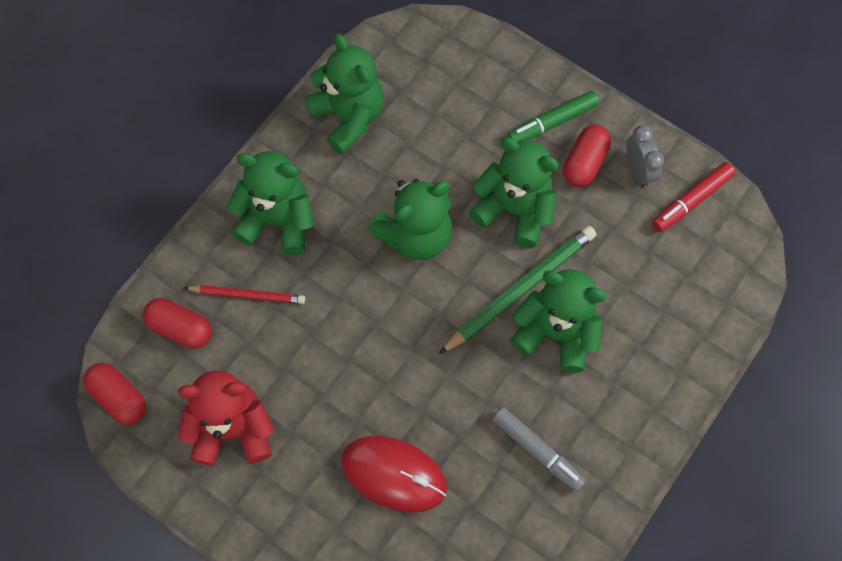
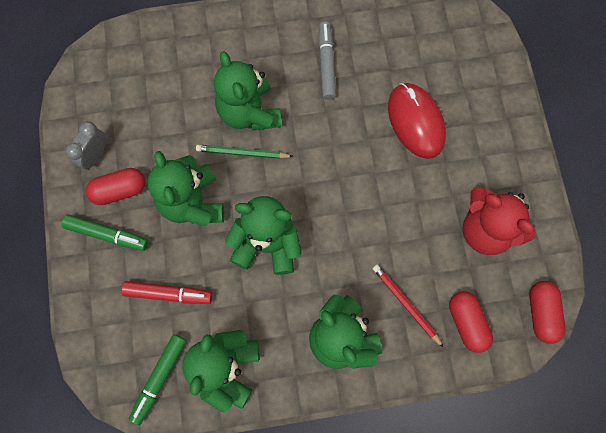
camera: 135 degrees left, 5 degrees up
(392, 66) = (159, 378): none -> green marker
(520, 290) = (242, 153): green pencil -> green pencil, size x0.60
(691, 200) = (89, 110): red marker -> red marker (168, 294)

